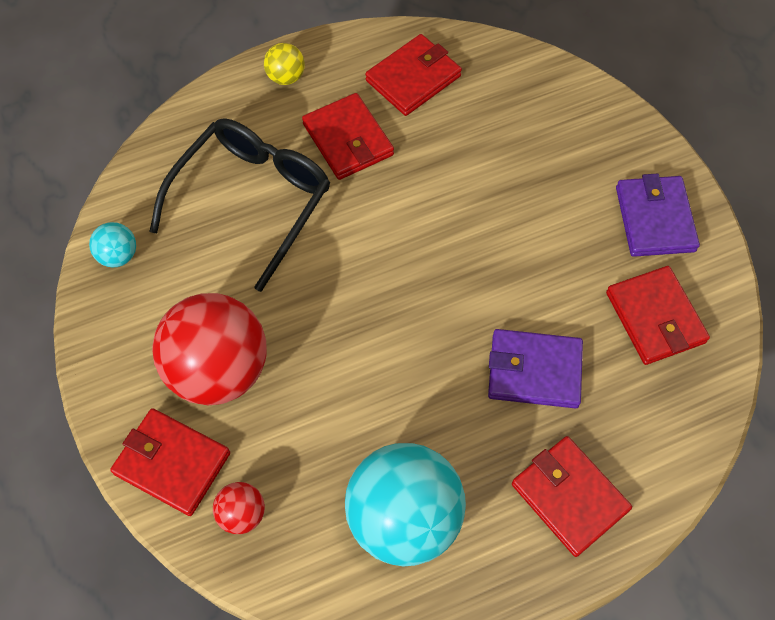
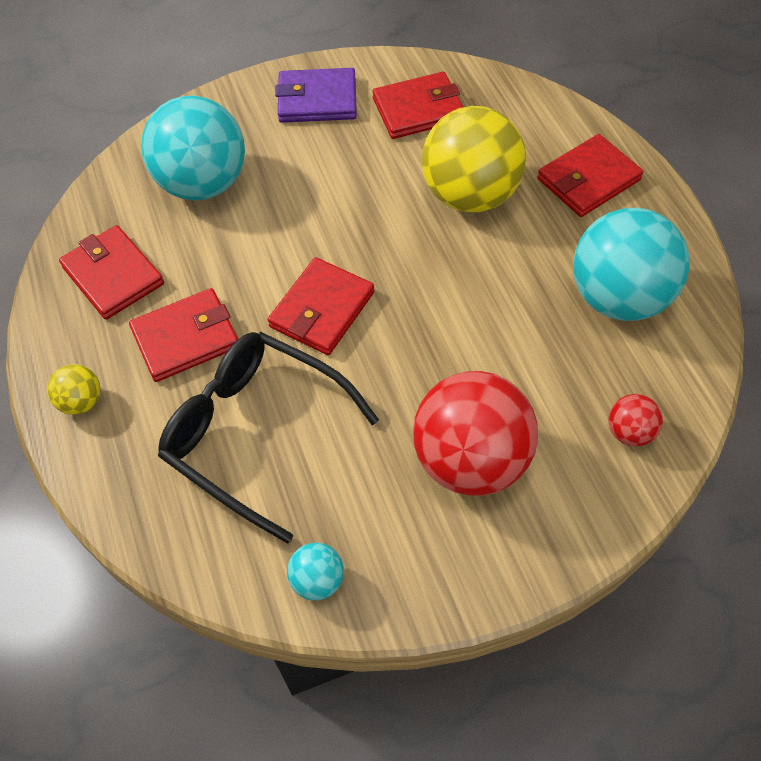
camera: 85 degrees left, 5 degrees down
(172, 463) = (581, 501): red wallet -> red wallet (322, 309)
(526, 131) = (203, 183): none -> turquoise ball
(534, 371) = (470, 195): purple wallet -> yellow ball

